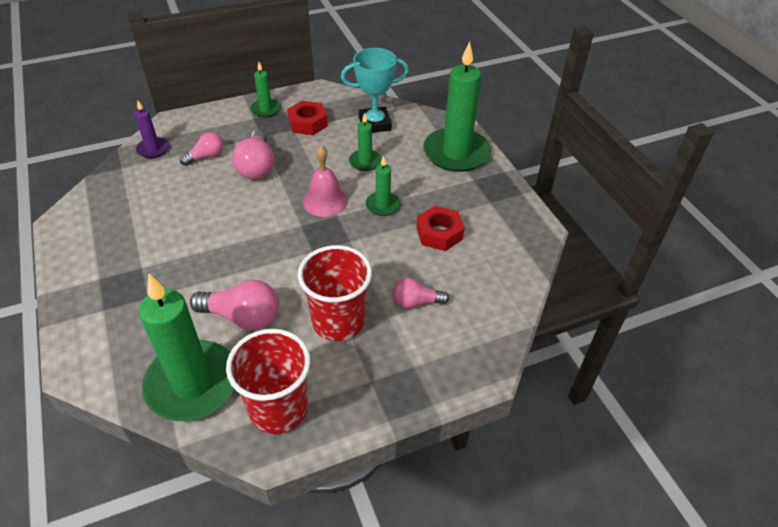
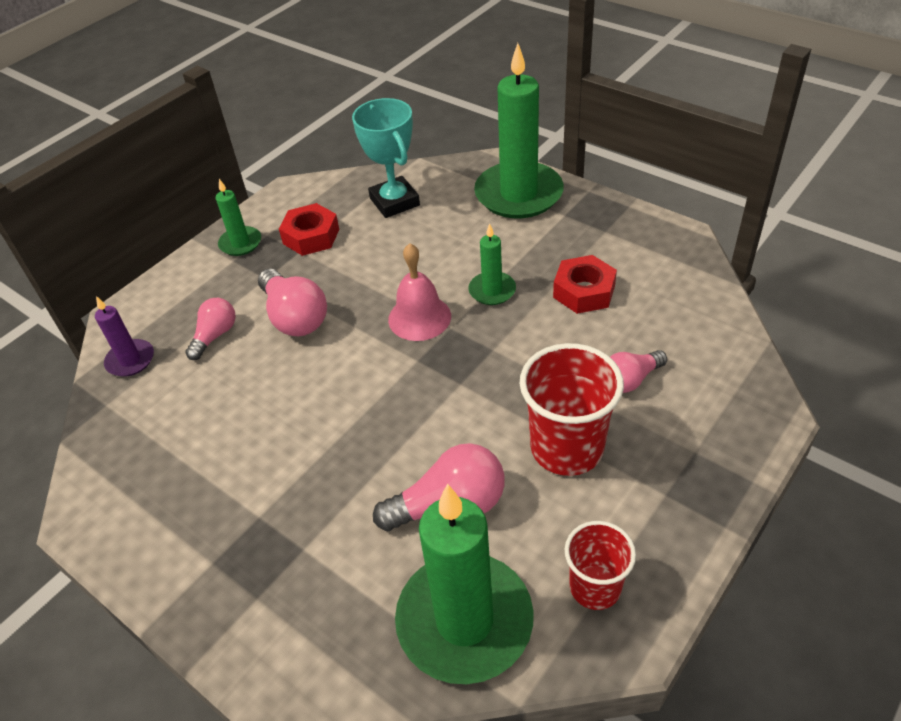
camera: 25 degrees left, 0 degrees up
(278, 409) = (595, 587): red cup -> red cup, size x0.62
(365, 162) = (424, 250): green candle -> none
(375, 124) = (394, 202): turquoise trophy -> turquoise trophy turned 75 degrees counterclockwise

